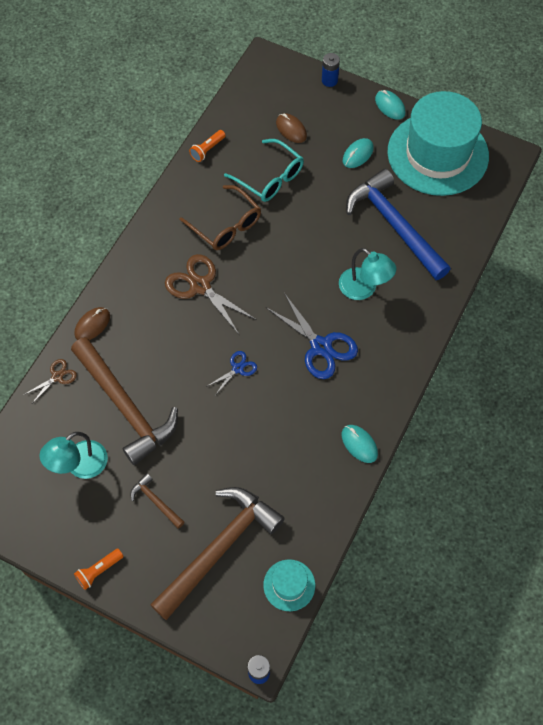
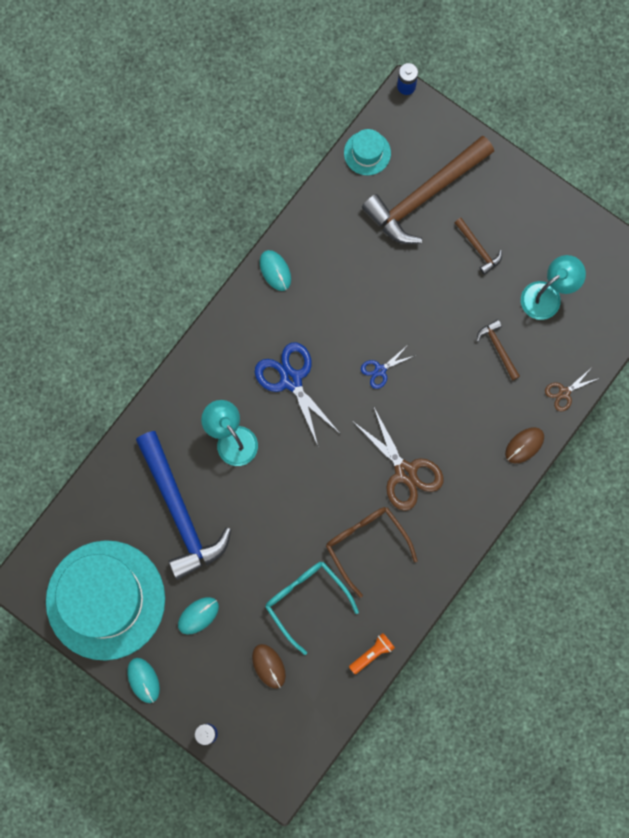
camera: 170 degrees left, 15 degrees up
(98, 571) = (537, 194): orange flashlight -> none
(125, 407) = (498, 348): brown hammer -> brown hammer, size x0.43

